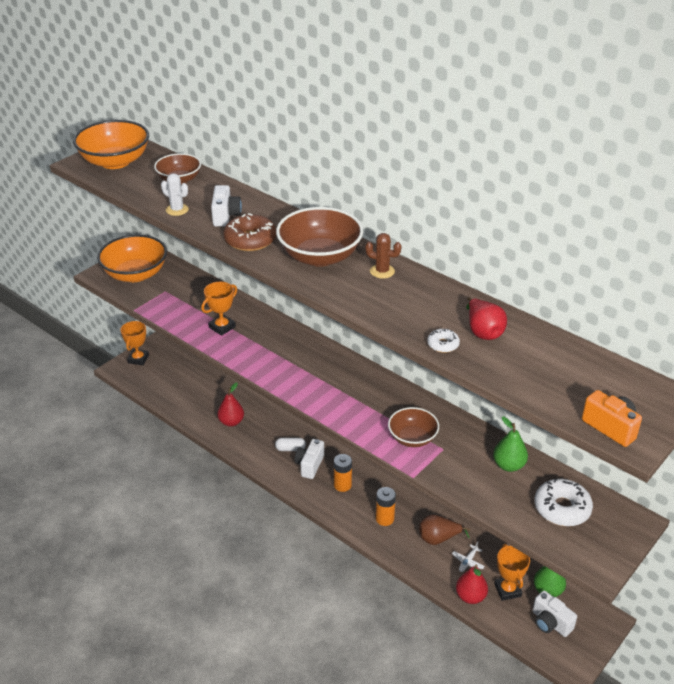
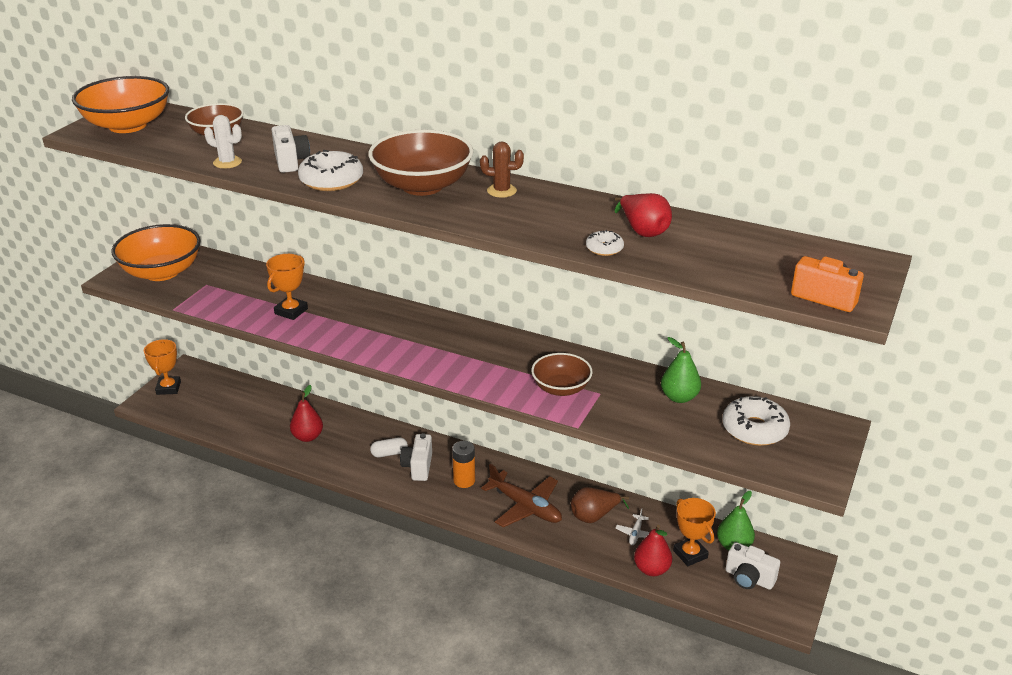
camera: 15 degrees left, 5 degrees down
(250, 240) = (331, 180): brown donut -> white donut
(384, 519) = (525, 507): orange battery -> brown plane

